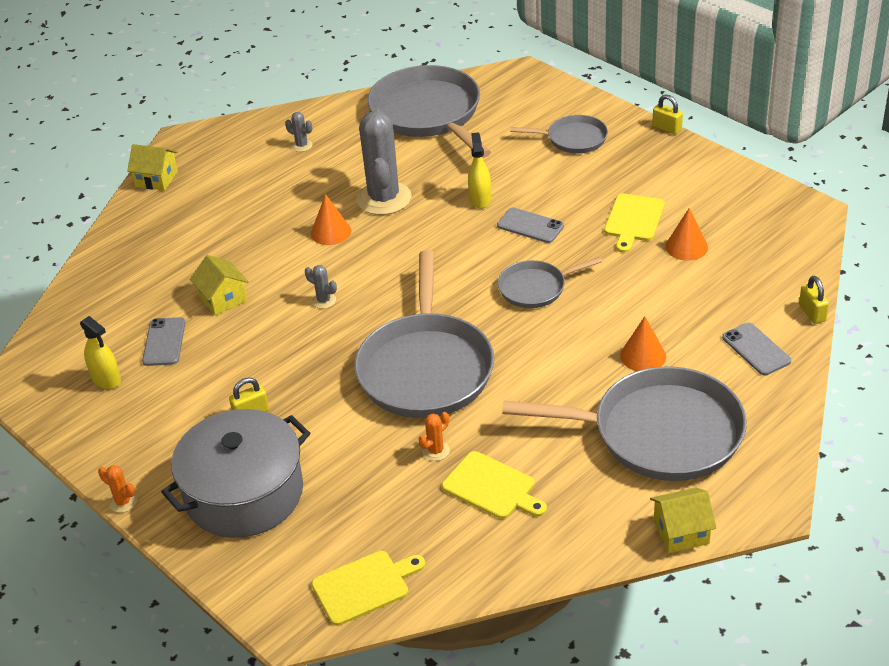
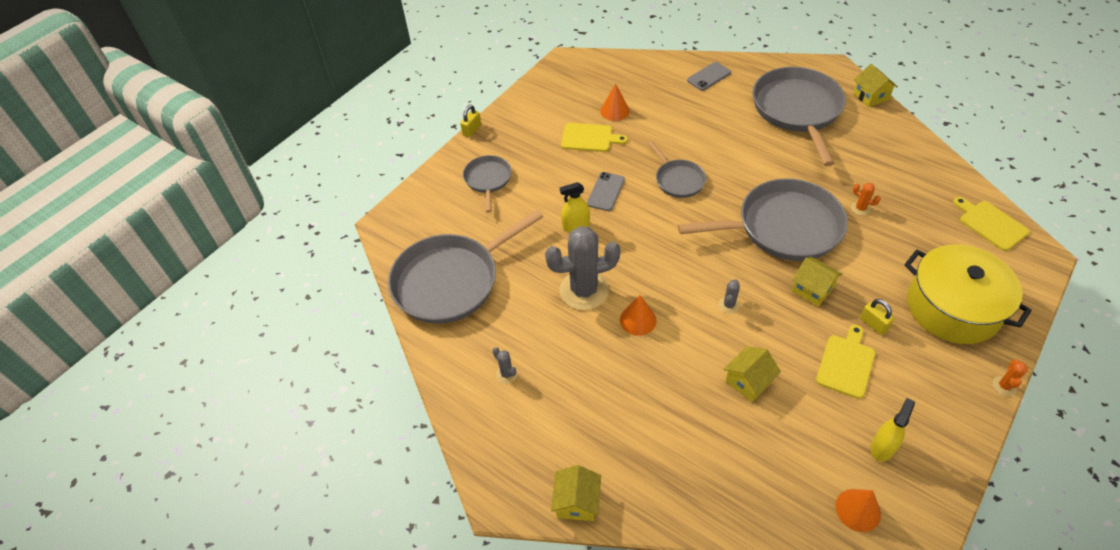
camera: 100 degrees left, 10 degrees up
(164, 342) = (819, 413): grey phone -> none
(244, 493) = (952, 308): grey pot -> yellow pot
(302, 145) = (506, 374): grey cactus -> grey cactus turned 60 degrees counterclockwise
(320, 373) = (812, 289): none -> yellow house
(492, 487) = (878, 177): yellow cutting board -> yellow cutting board (846, 363)
(643, 356) = (731, 122): orange cone -> orange cone (858, 510)
(812, 313) = (668, 57): yellow padlock -> none

